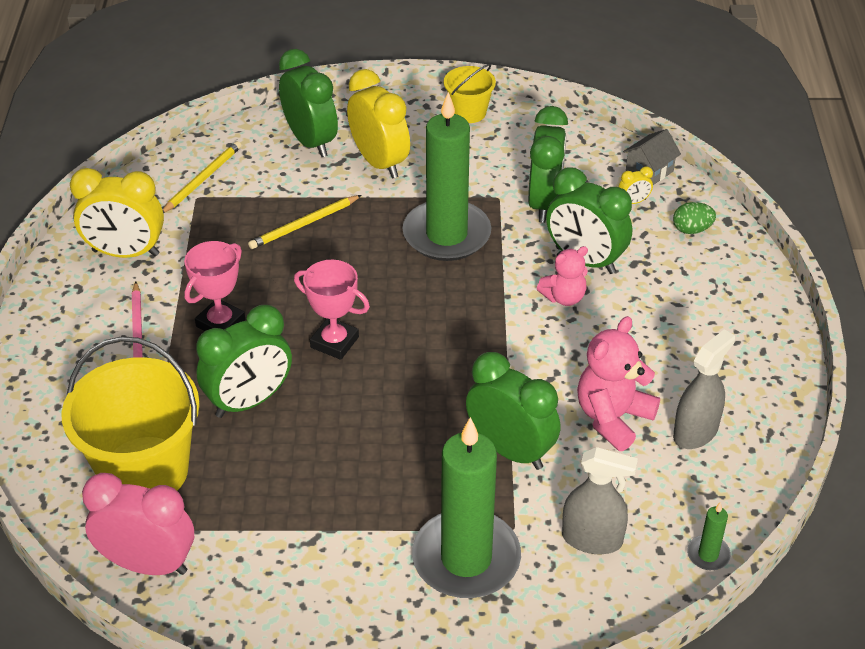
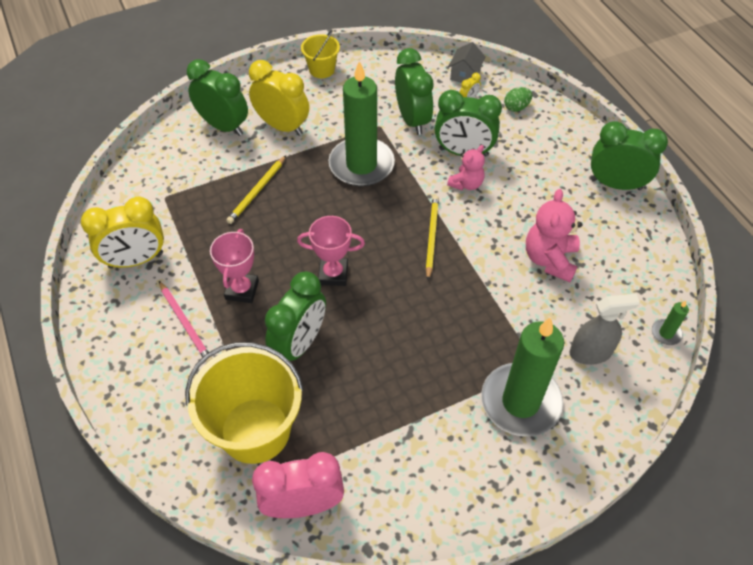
camera: 25 degrees left, 10 degrees up
(202, 179) = (160, 181): yellow pencil -> yellow pencil (431, 237)
(510, 450) = (500, 309): green clock -> green clock (616, 184)
(695, 432) = (605, 249): grey spray bottle -> none

